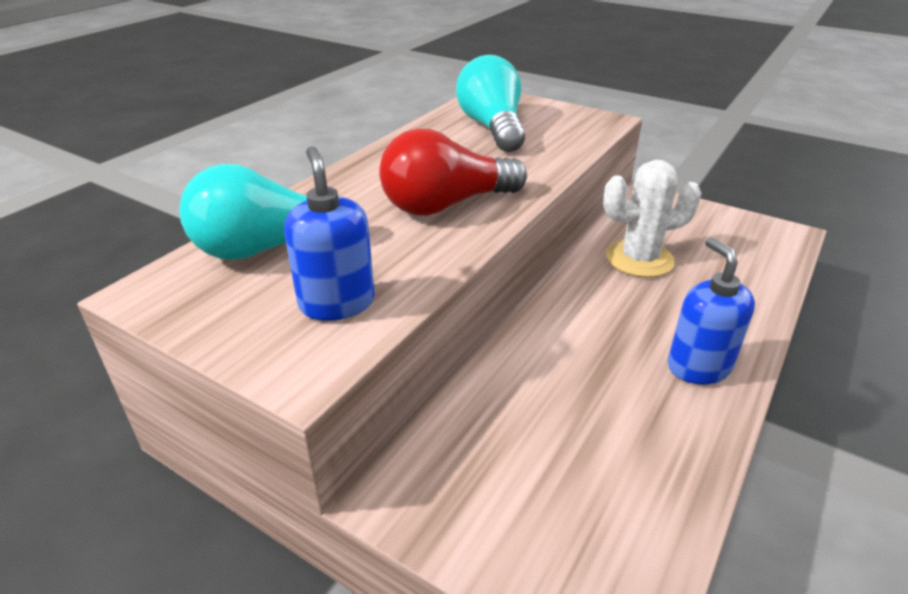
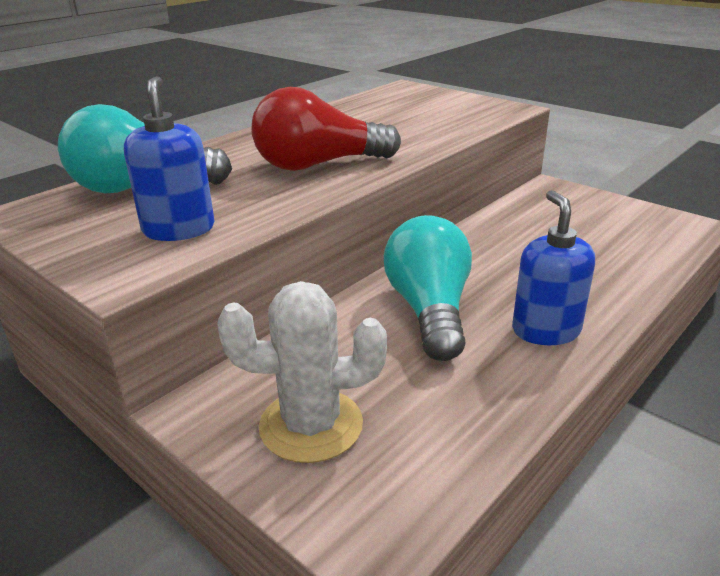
camera: 10 degrees right, 5 degrees down
(492, 128) = (394, 111): turquoise light bulb -> turquoise light bulb (429, 310)
(639, 259) = (521, 237): white cactus -> white cactus (311, 425)

